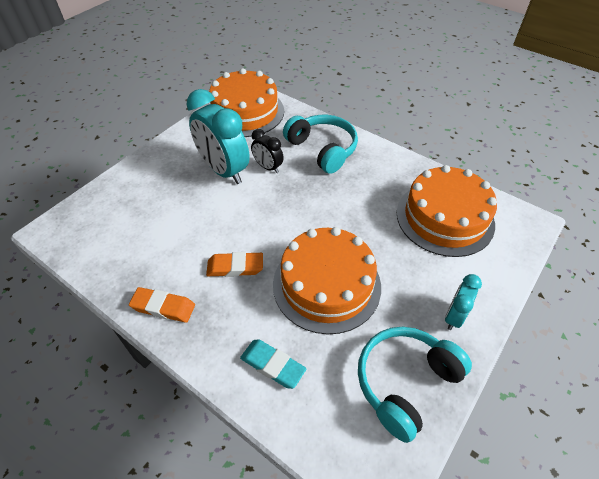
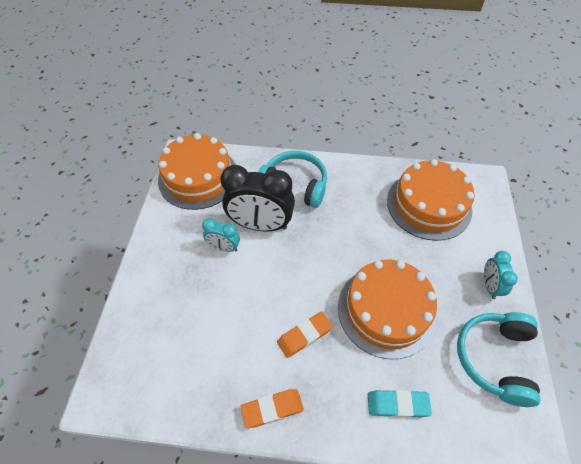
camera: 30 degrees left, 5 degrees up
(224, 171) = (224, 247): turquoise clock -> turquoise clock, size x0.51
(268, 167) = (261, 225): black clock -> black clock, size x1.96

